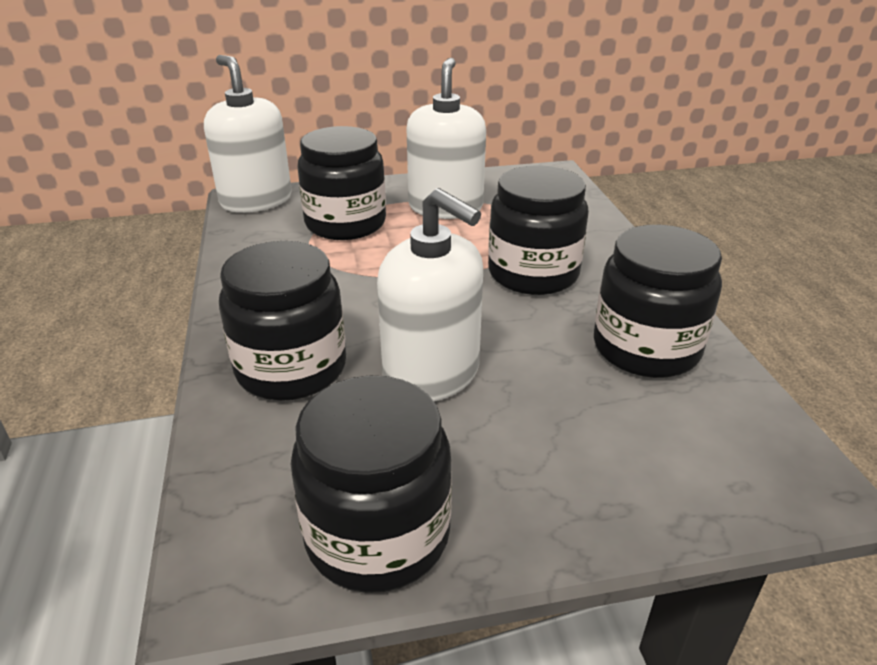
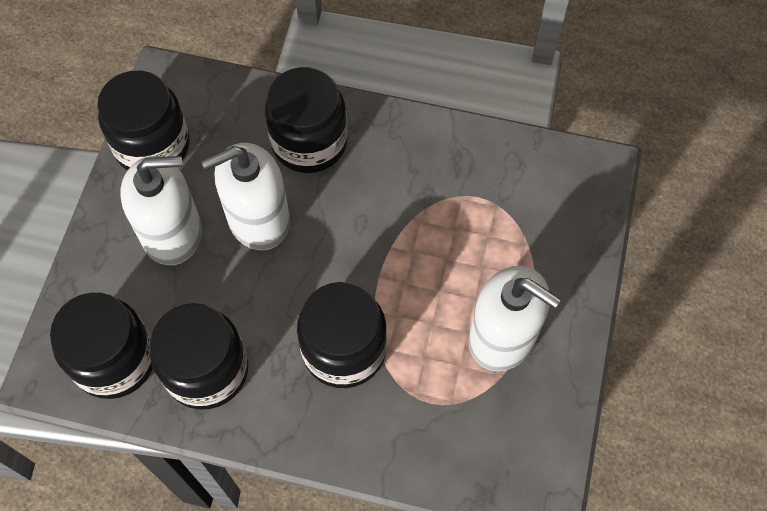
camera: 115 degrees right, 30 degrees up
(256, 200) = (590, 177): white soap dispenser -> white soap dispenser (172, 232)
(345, 223) = (506, 237): black jar -> black jar (115, 360)

